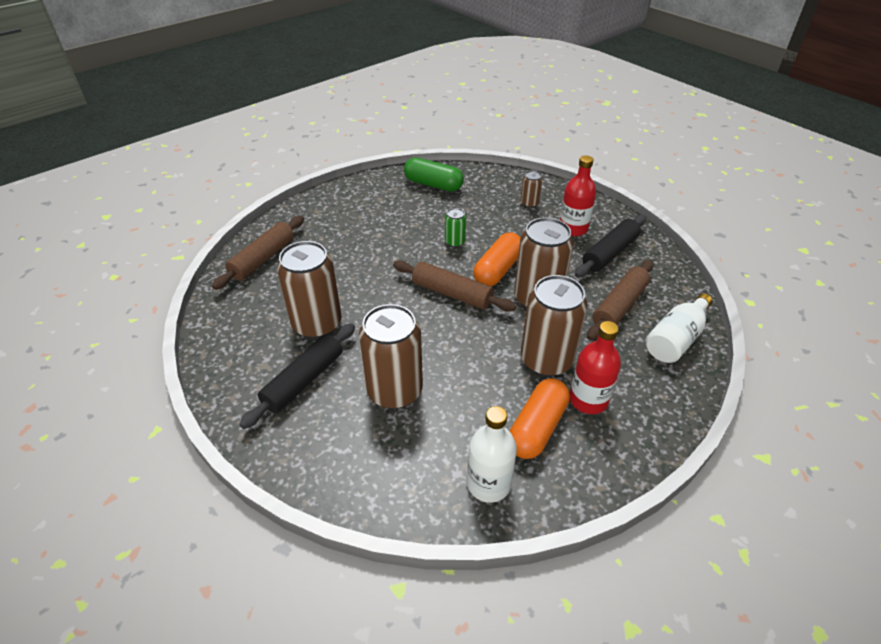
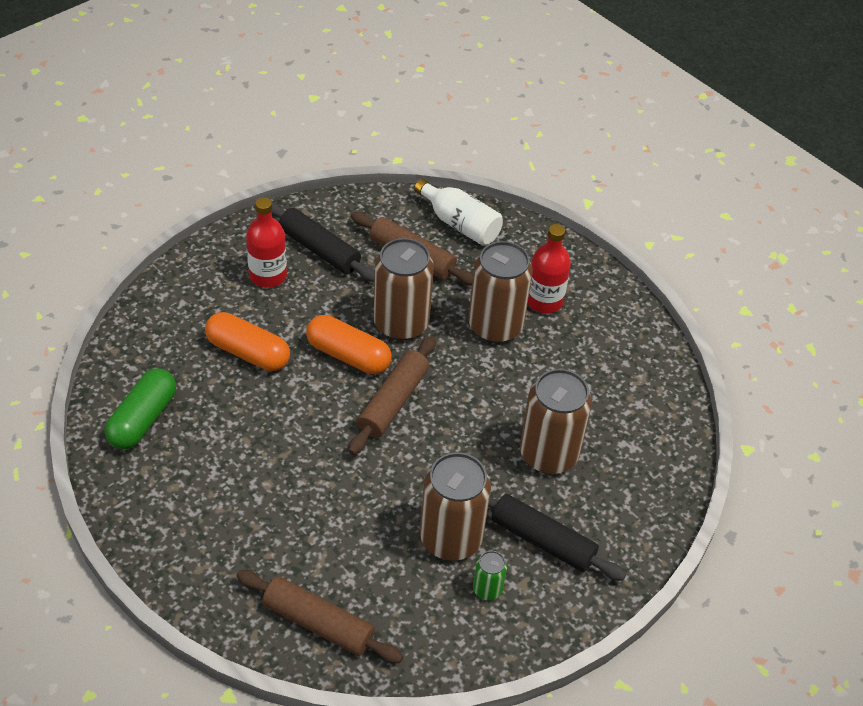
camera: 95 degrees left, 5 degrees up
(455, 242) = (290, 396): green can -> green can (487, 589)
(488, 484) = (646, 381): white bottle -> none
(529, 203) = (206, 312): brown can -> none
(537, 428) = (581, 342): orange capsule -> orange capsule (248, 352)

